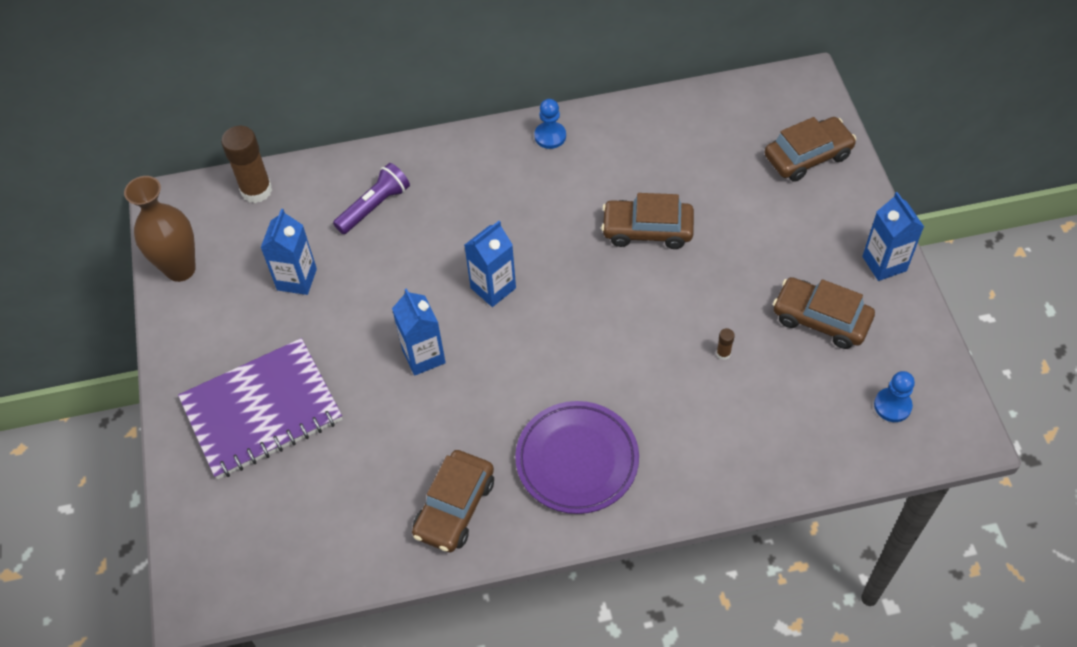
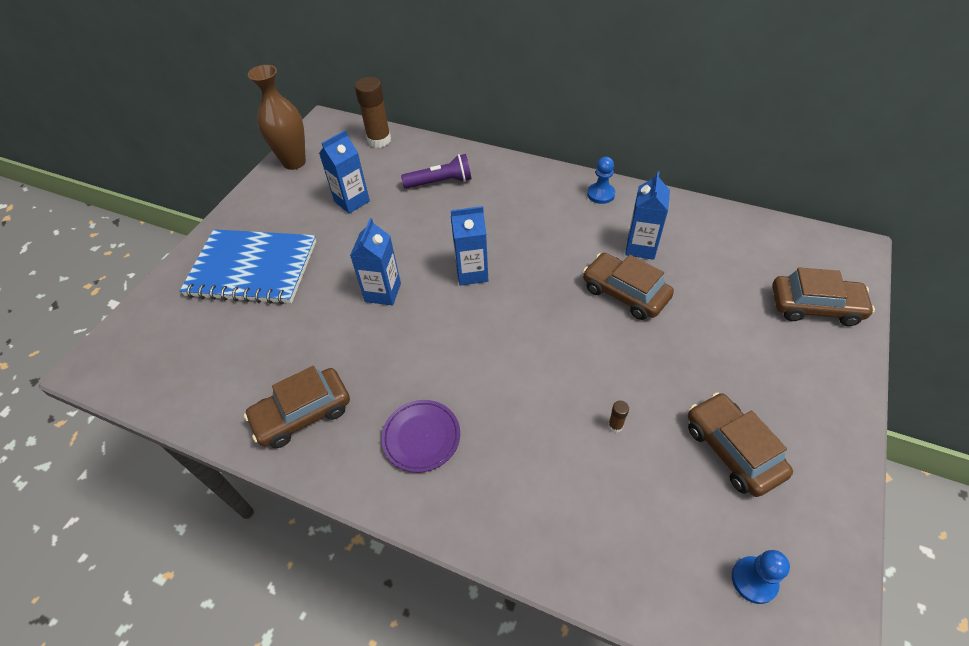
camera: 35 degrees right, 5 degrees down
(262, 410) = (253, 269): purple notebook -> blue notebook
(577, 460) = (421, 437): purple plate -> purple plate, size x0.65
(884, 263) = (835, 436): blue carton -> blue carton (641, 247)

